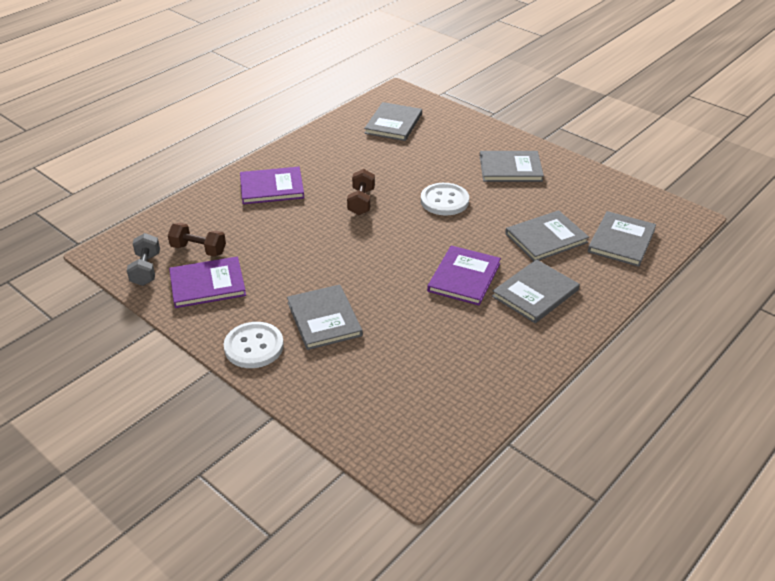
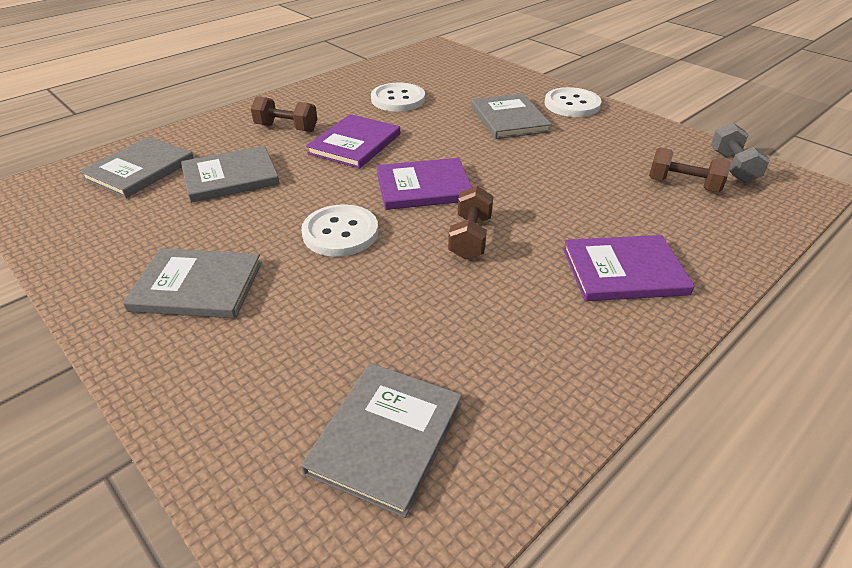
camera: 175 degrees left, 0 degrees up
(207, 284) = (647, 150): purple book -> purple book (423, 187)
(442, 344) = (398, 99): none -> white button
(535, 293) = (286, 128): grey book -> brown dumbbell

